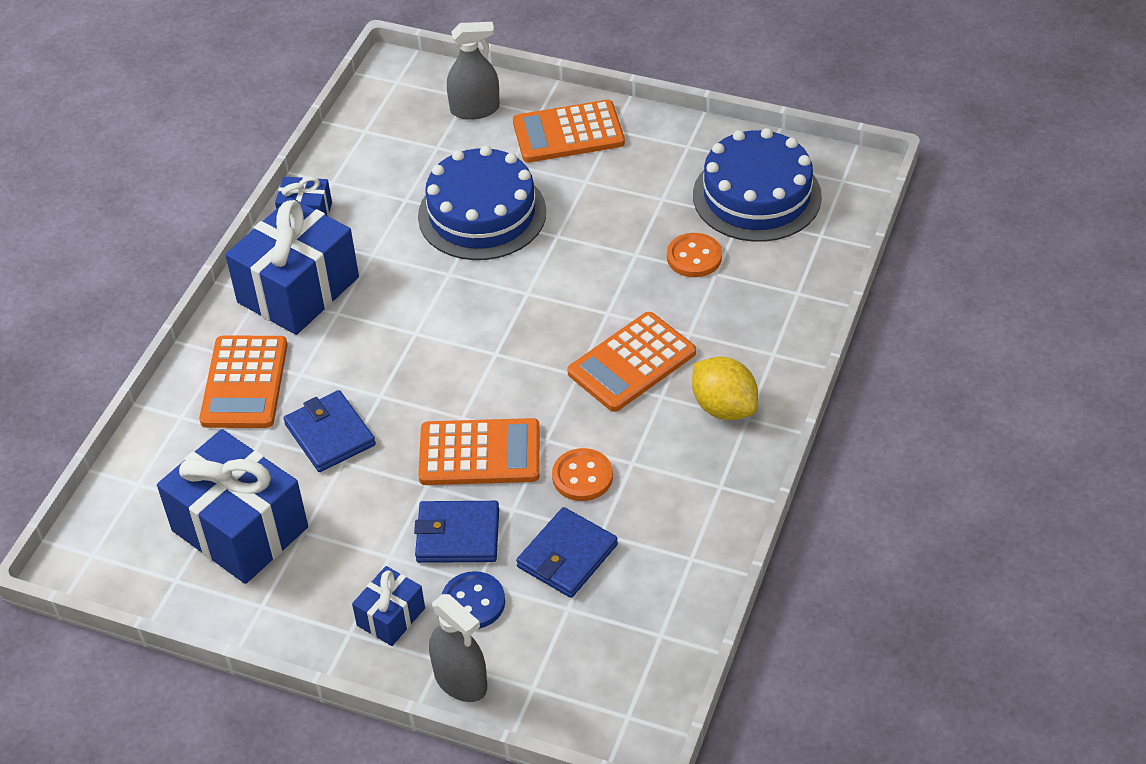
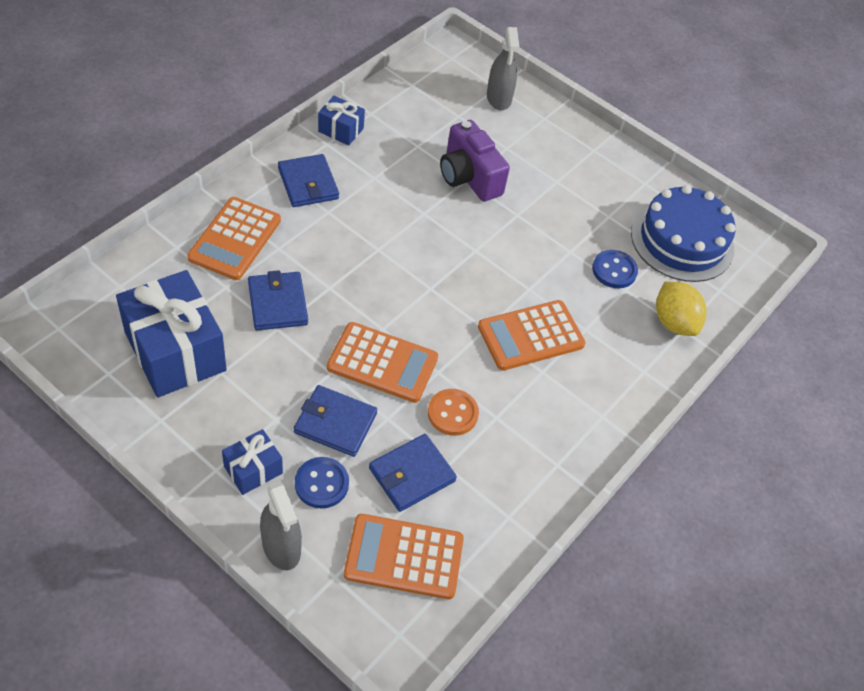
camera: 10 degrees right, 5 degrees up
(298, 290) = (308, 183): blue gift -> blue wallet
(475, 109) = (498, 98): grey spray bottle -> grey spray bottle turned 75 degrees clockwise
(482, 214) = (469, 177): blue cake -> purple camera
(568, 133) = (559, 140): orange calculator -> orange calculator (404, 557)
(694, 257) = (614, 270): orange button -> blue button
(724, 407) = (587, 400): yellow lemon -> yellow lemon (674, 322)

